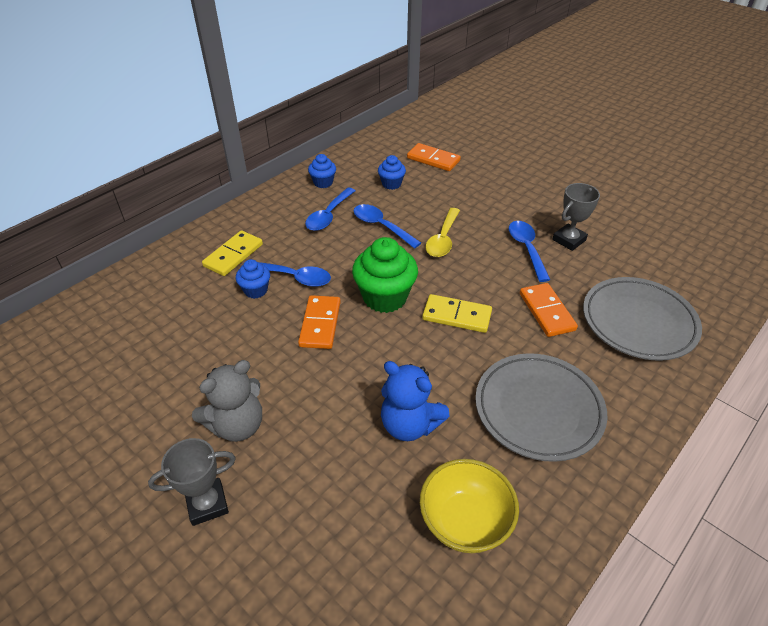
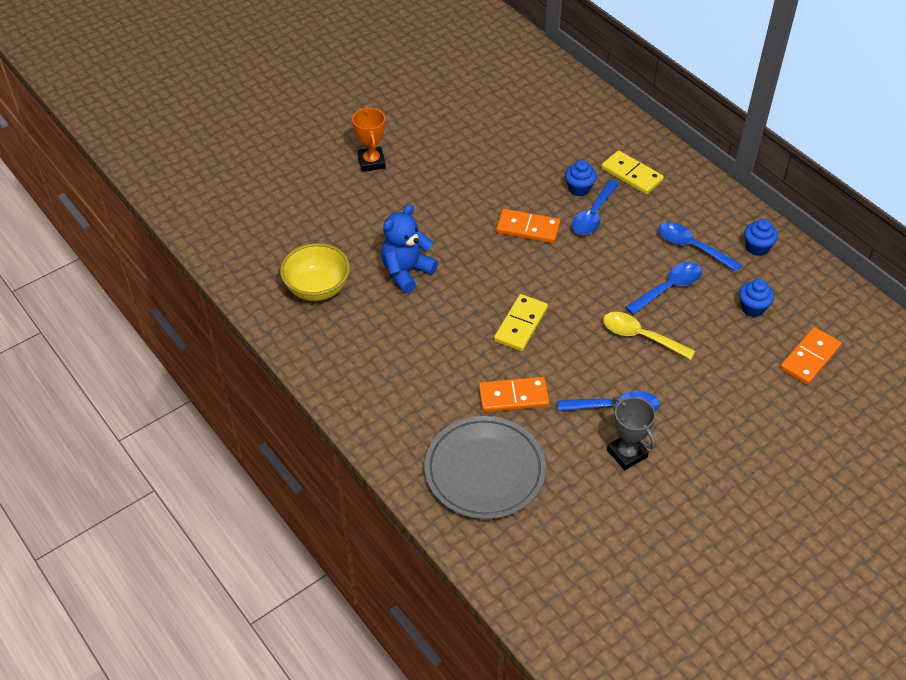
camera: 100 degrees right, 5 degrees up
(207, 504) = (371, 162): grey trophy -> orange trophy
(237, 425) = (431, 176): grey teddy bear -> none
(385, 297) = (555, 276): green cupcake -> none
(538, 409) = (399, 357): grey plate -> none

